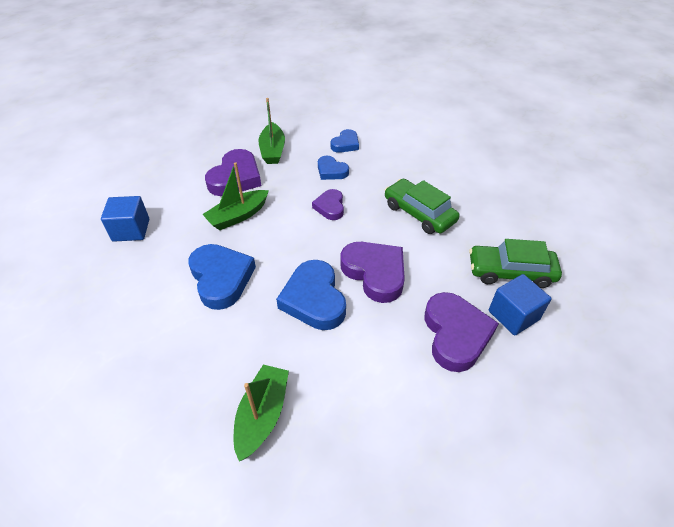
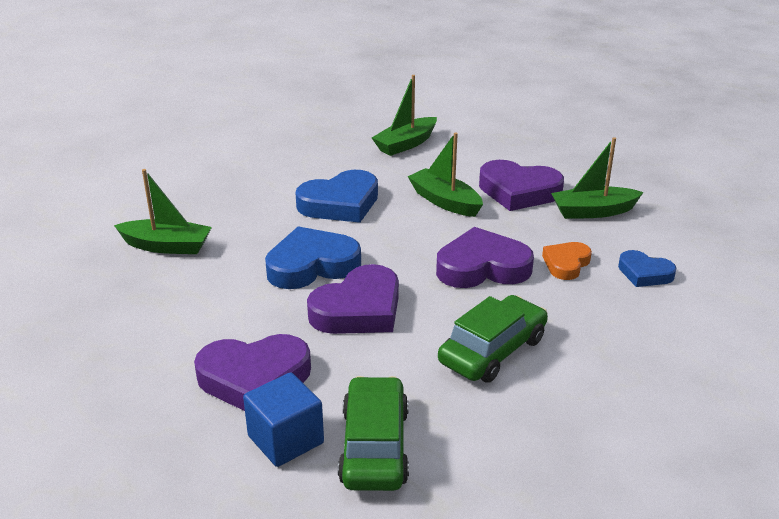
camera: 85 degrees right, 15 degrees down
(131, 230) = (406, 144): blue cube -> green boat
(330, 207) = (482, 267): purple heart -> purple heart, size x1.73
(331, 171) = (566, 264): blue heart -> orange heart

